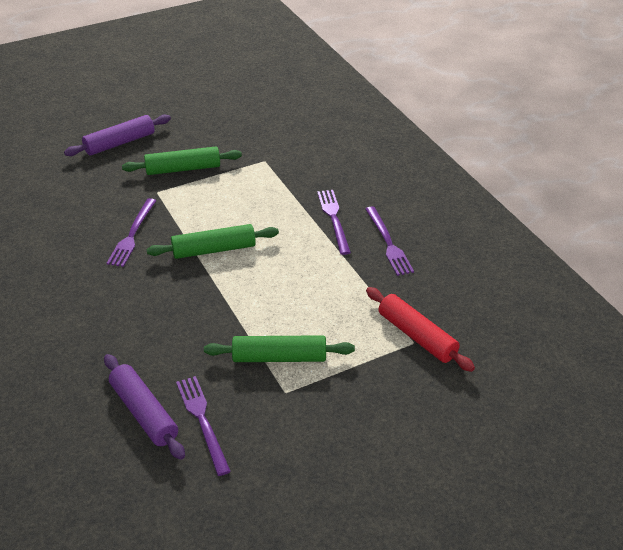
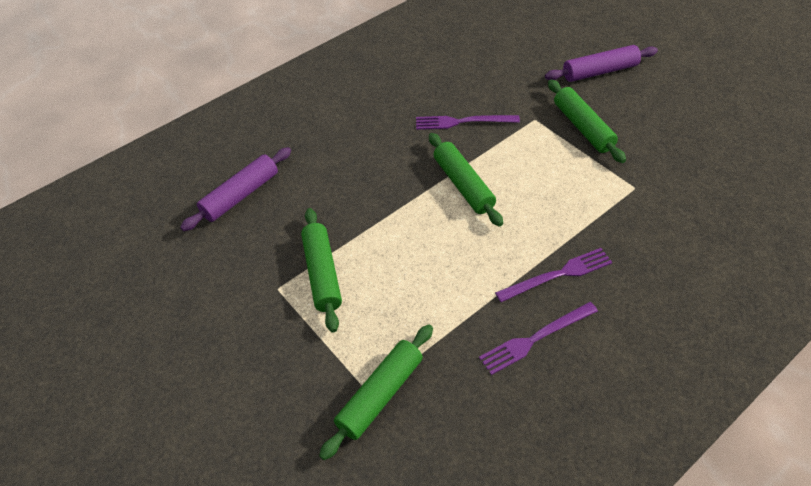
camera: 80 degrees right, 10 degrees up
(120, 143) = (600, 71): purple rolling pin -> purple rolling pin turned 60 degrees counterclockwise
(202, 420) = (236, 236): purple fork -> none
(417, 336) = (380, 394): red rolling pin -> green rolling pin

